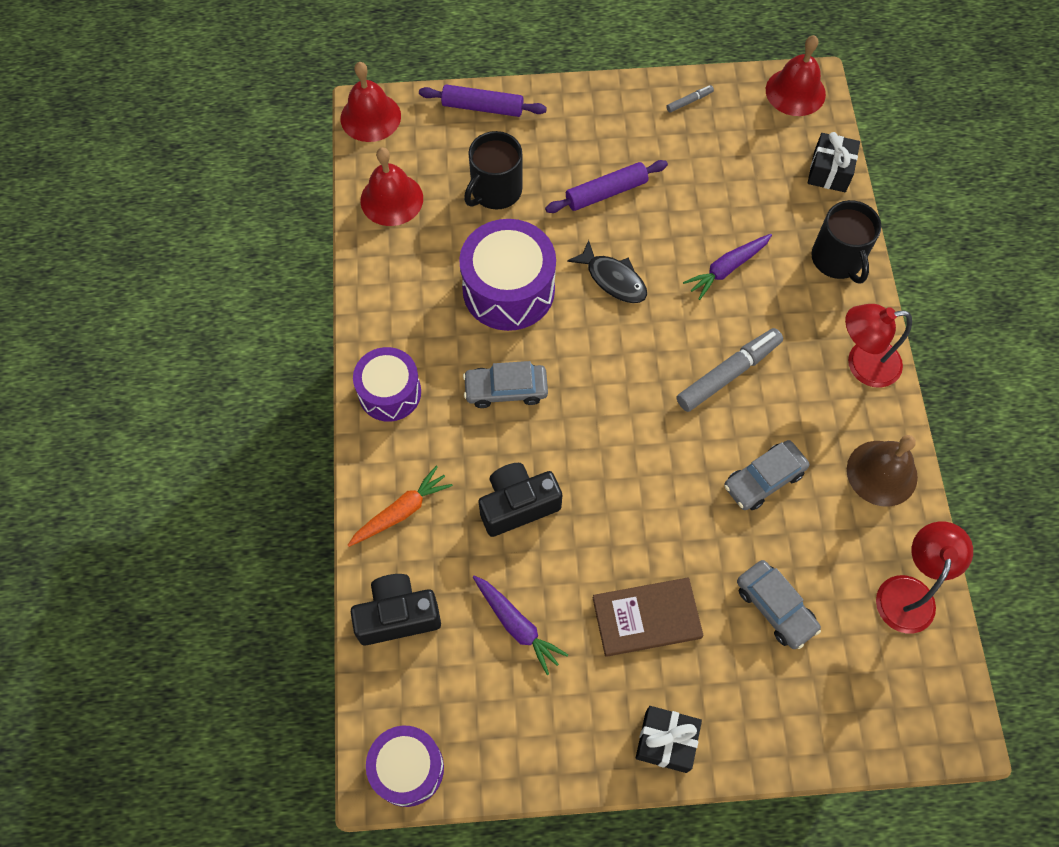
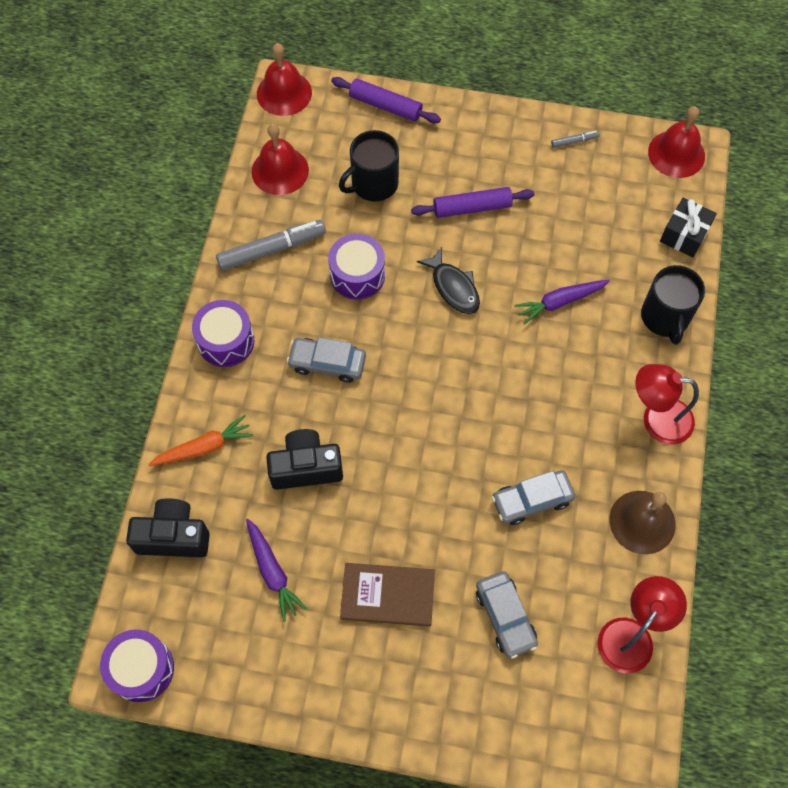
camera: 15 degrees right, 0 degrees up
(508, 289) = (357, 275): purple drum -> purple drum, size x0.65
(666, 742) = (370, 708): black gift -> none
(728, 374) = (530, 397): grey marker -> grey marker (272, 249)

